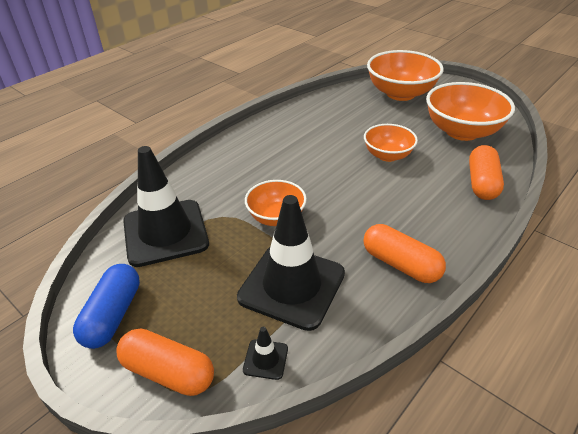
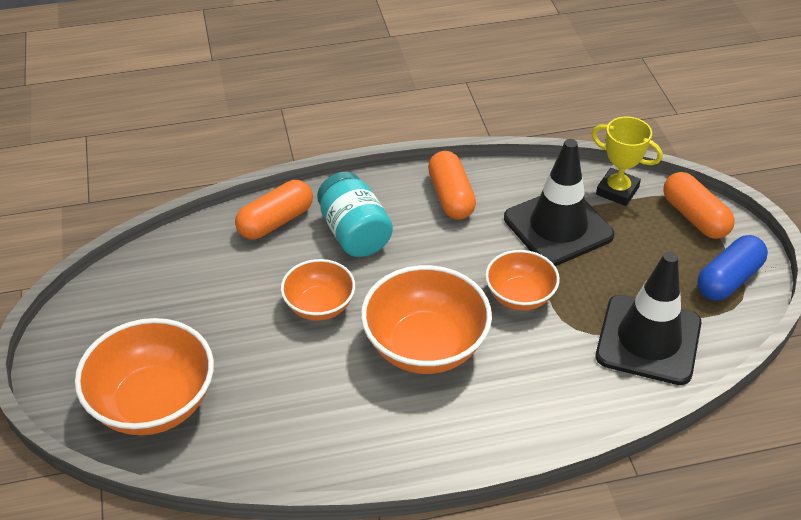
camera: 145 degrees left, 5 degrees up
(265, 359) = (617, 191): black traffic cone -> yellow trophy
(427, 201) = (354, 233): none -> turquoise jar
(462, 131) = (189, 289): orange bowl -> orange bowl (425, 346)

